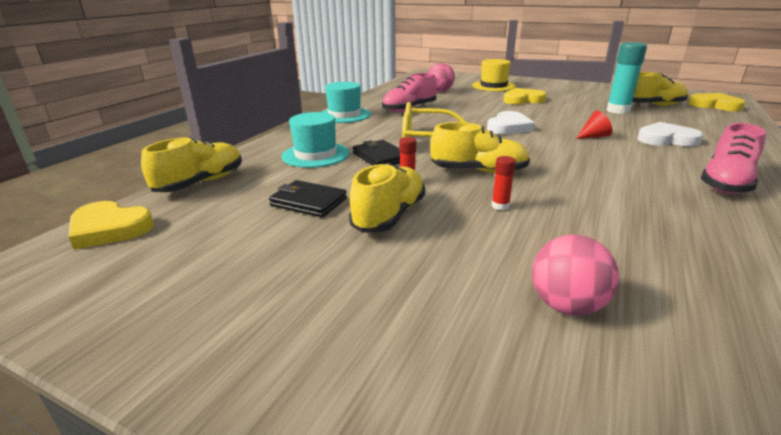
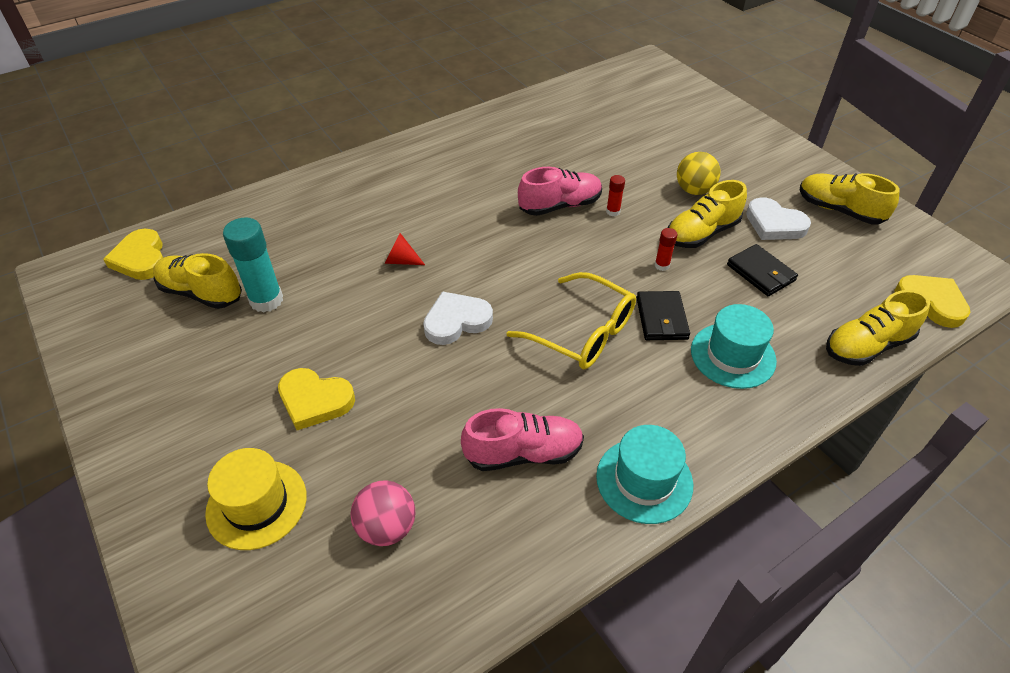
camera: 150 degrees left, 20 degrees up
(436, 259) = (694, 190): none -> yellow ball
(478, 171) = (586, 255): yellow shoe -> yellow shoe (839, 210)
(566, 305) = (650, 148): pink ball -> none
(666, 139) = (347, 227): white heart -> white heart (774, 224)
(726, 183) = (423, 169): pink shoe -> pink shoe (560, 206)

